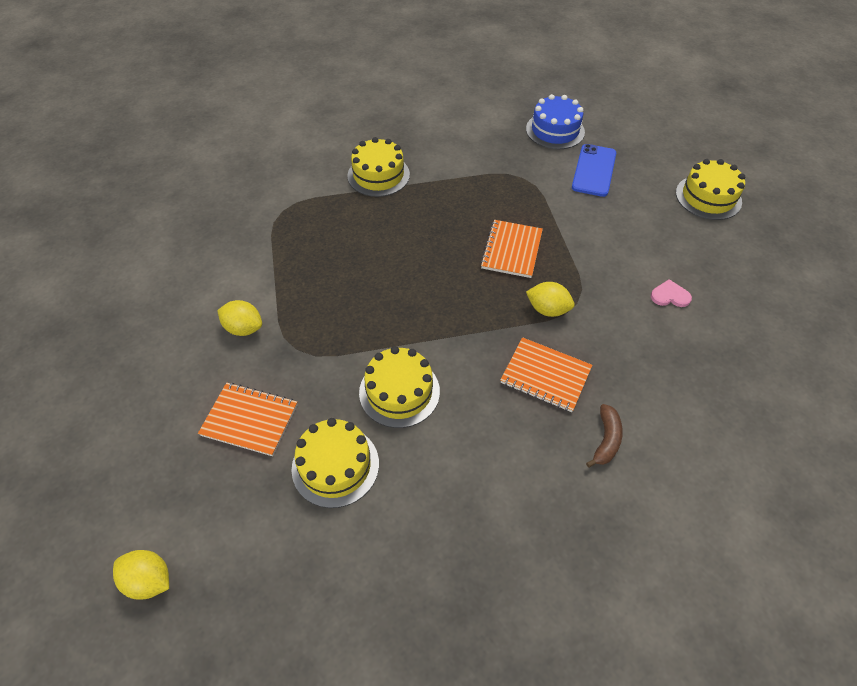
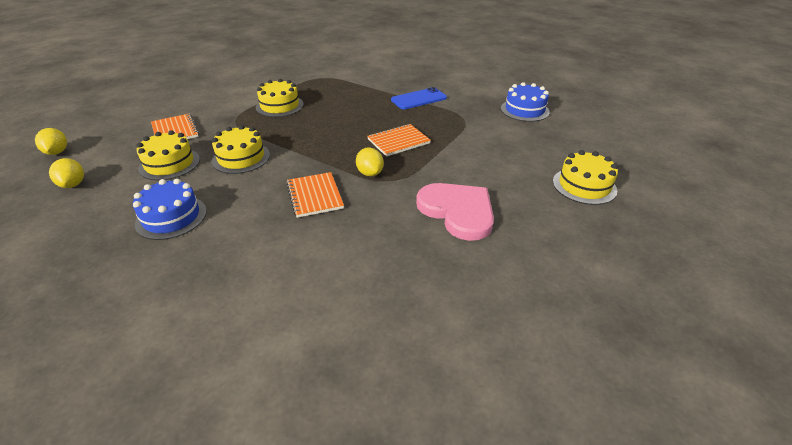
camera: 45 degrees right, 15 degrees down
(244, 328) = (231, 104): yellow lemon -> yellow lemon (73, 184)
(378, 175) = (386, 85): yellow cake -> yellow cake (279, 106)
(464, 519) = (171, 217): none -> blue cake
(594, 170) = (517, 136): blue phone -> blue phone (419, 99)
(606, 440) = (290, 241): brown banana -> none
(670, 296) = (457, 211): pink heart -> pink heart, size x2.47

